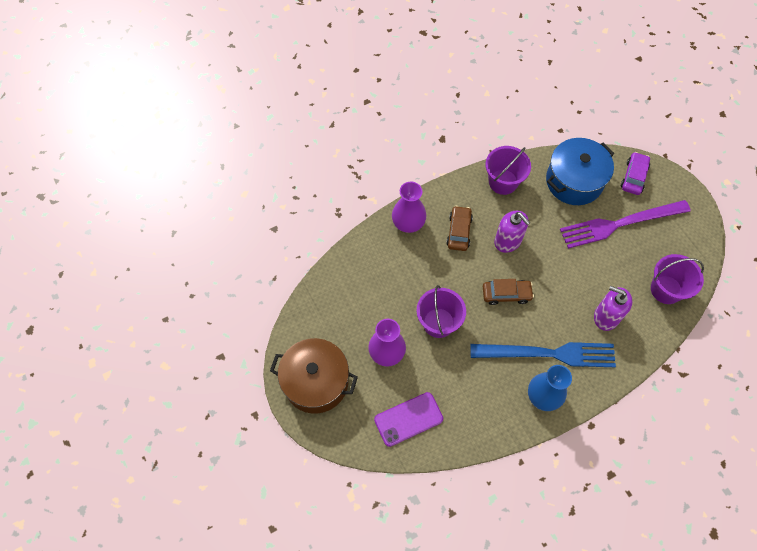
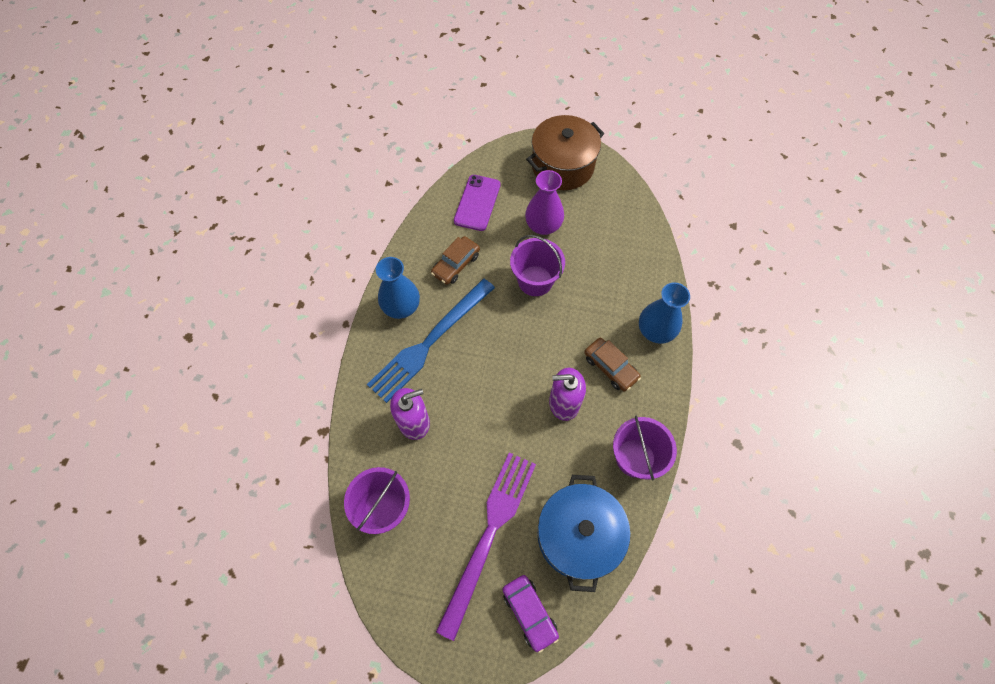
camera: 130 degrees right, 0 degrees up
(408, 223) = (655, 331): purple vase -> blue vase
(506, 294) = (512, 355): brown car -> brown car (456, 264)

